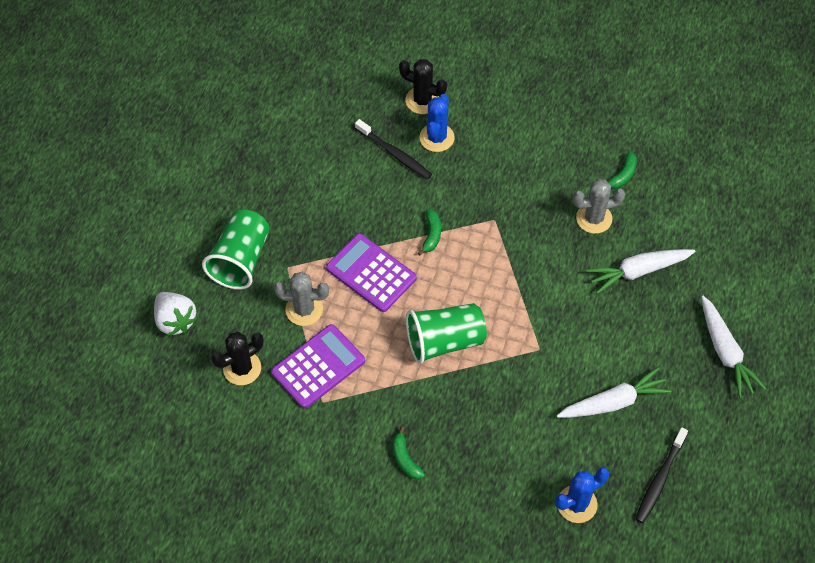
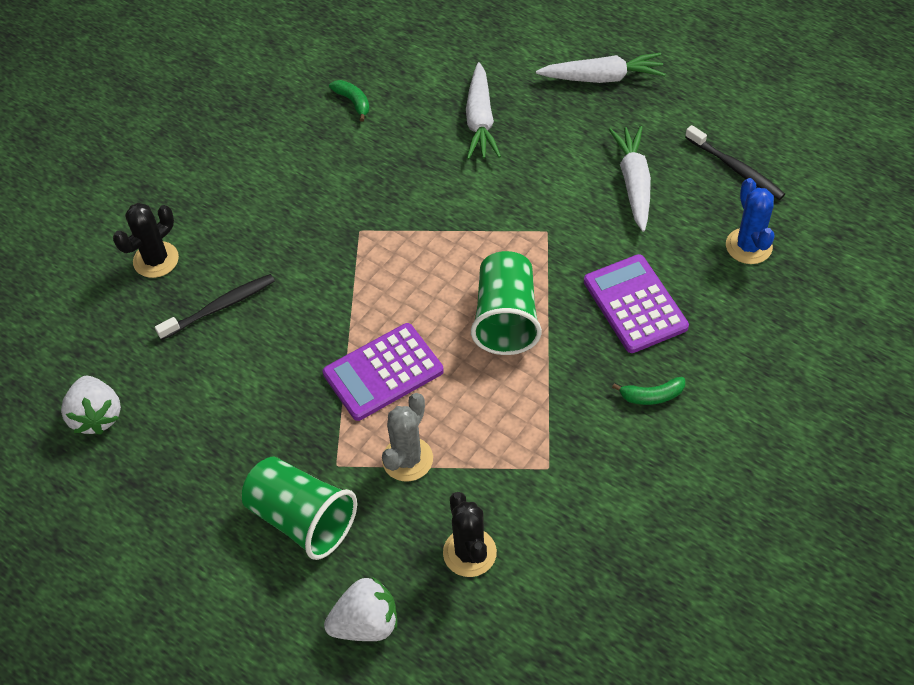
camera: 70 degrees left, 5 degrees down
(284, 114) = (97, 416): none -> white strawberry
(318, 366) = (496, 461): purple calculator -> purple calculator (635, 304)
(431, 235) = (354, 296): green banana -> none
(437, 138) = (218, 258): blue cactus -> none
(594, 218) = (397, 140): grey cactus -> none

